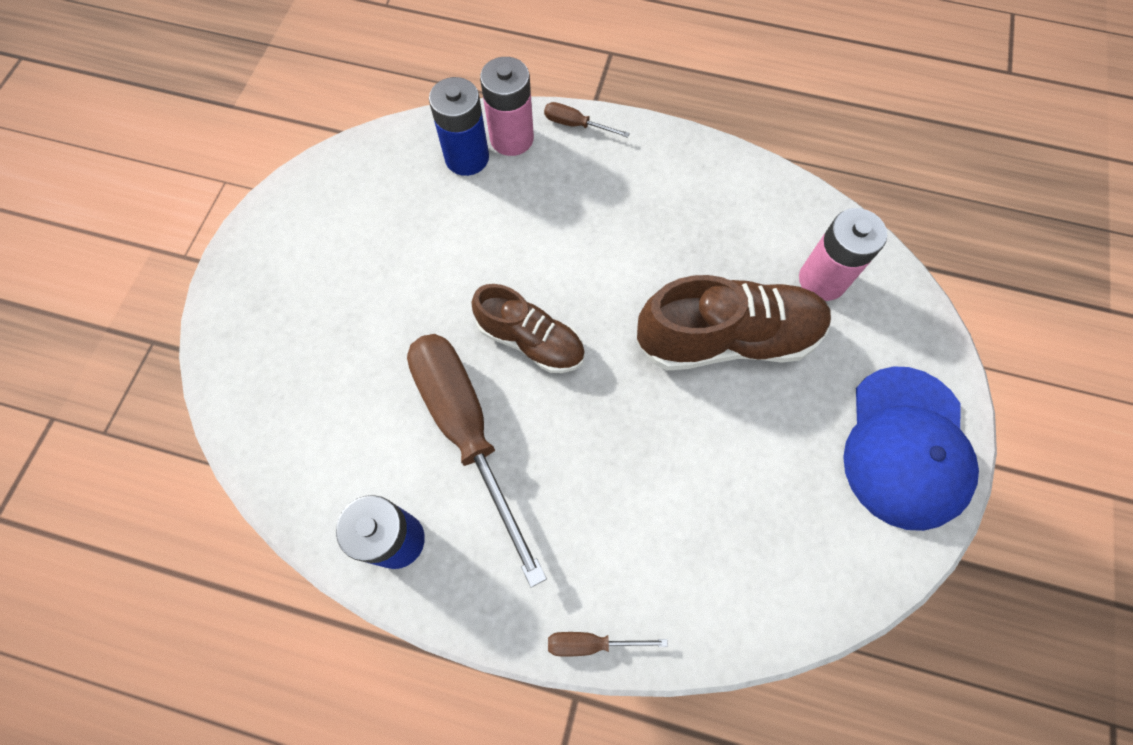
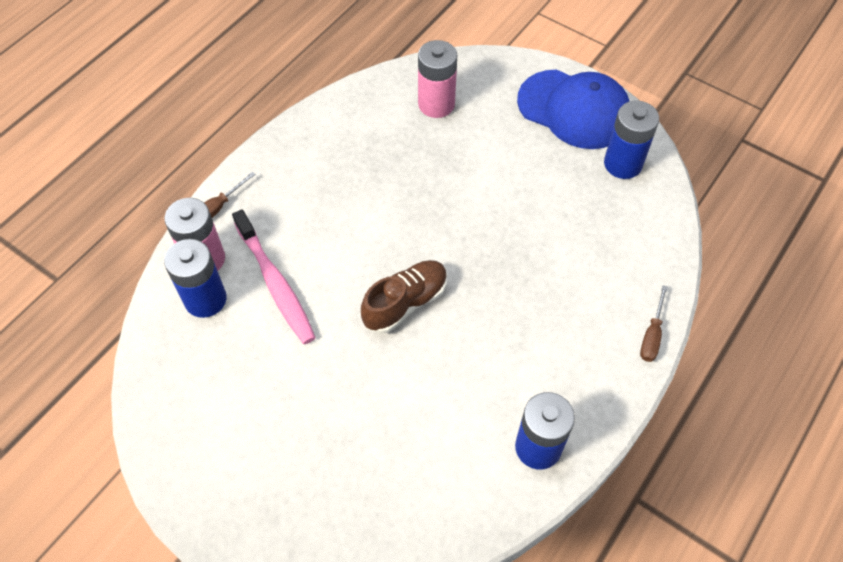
camera: 70 degrees left, 10 degrees down
(467, 431) = (465, 371): brown screwdriver -> none
(508, 209) = (275, 283): none -> pink toothbrush
(727, 338) = (457, 176): brown shoe -> none
(847, 537) = (623, 164): none -> blue battery

